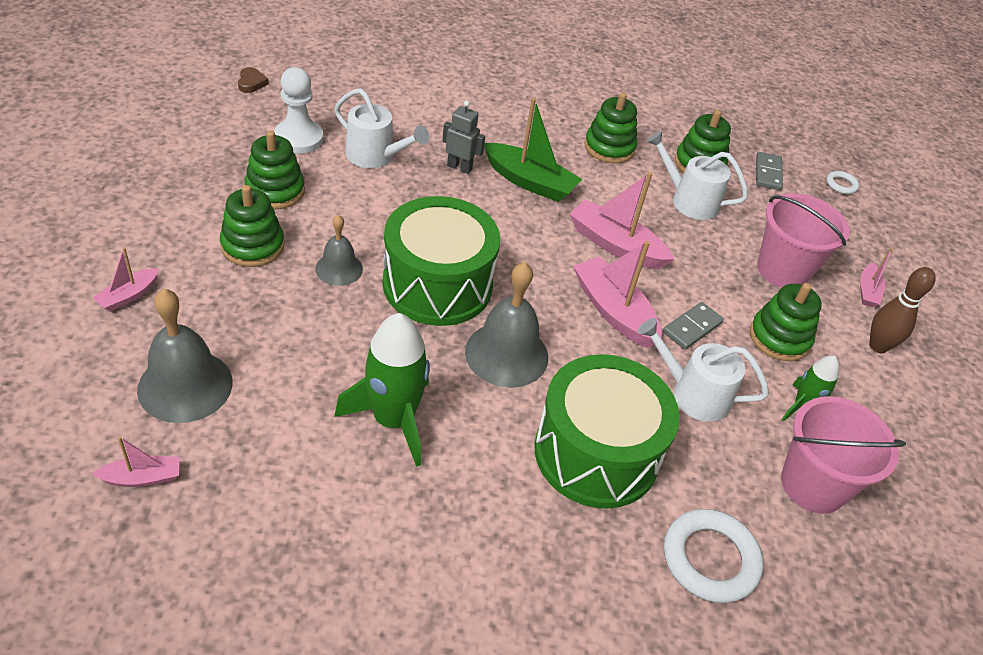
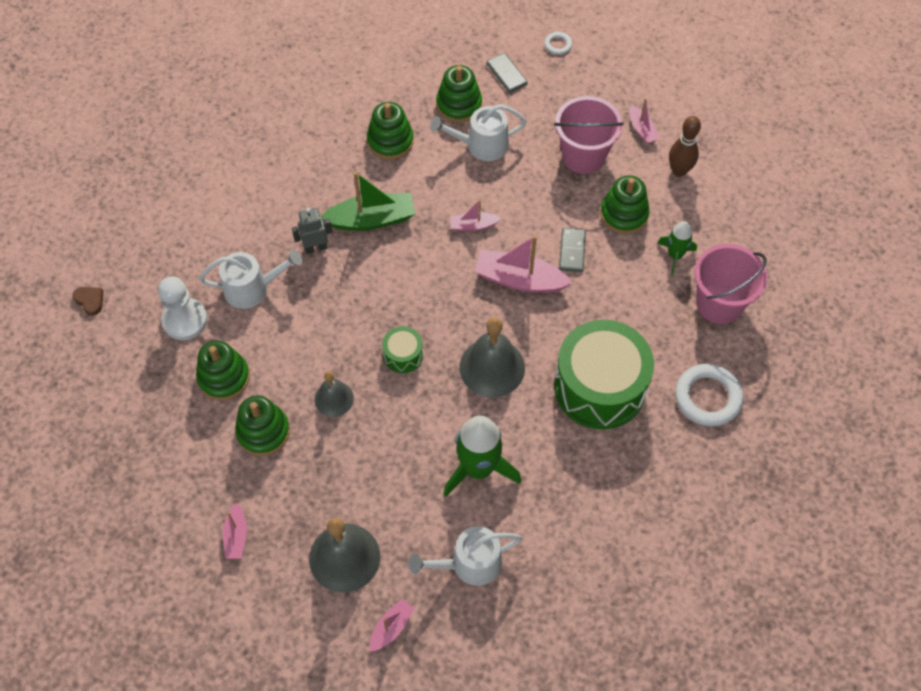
camera: 35 degrees left, 15 degrees up
(437, 285) = (403, 355): green drum -> green drum, size x0.44
(615, 245) = (473, 226): pink boat -> pink boat, size x0.54
(693, 394) = (613, 299): white watering can -> white watering can (469, 563)

